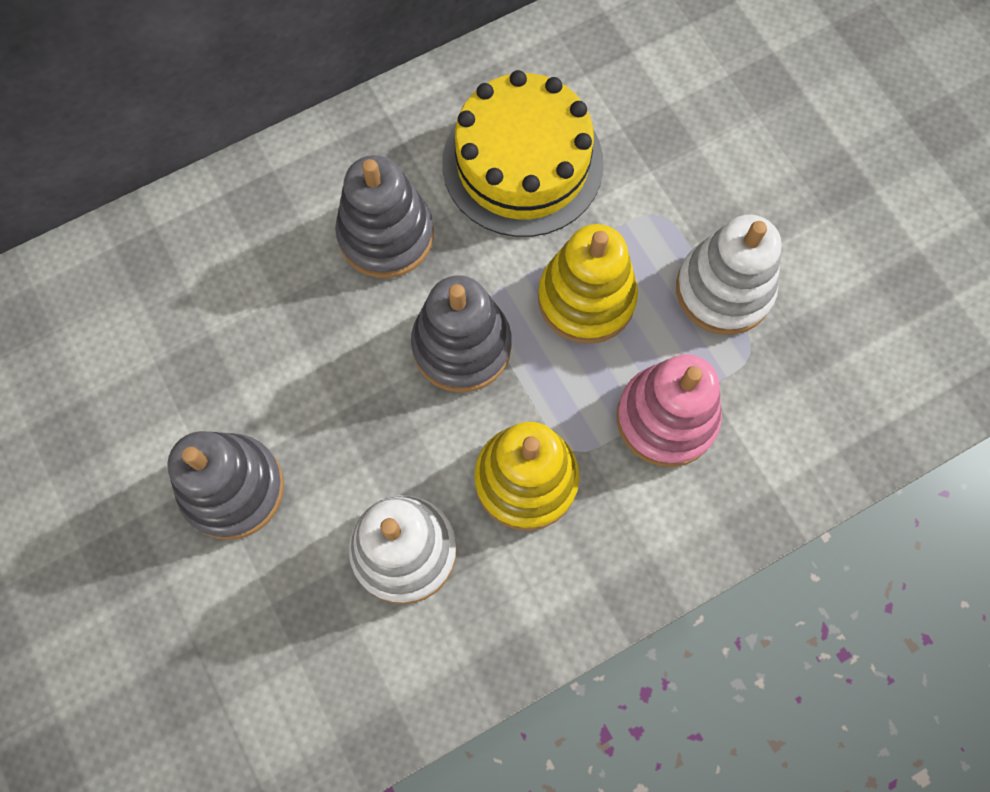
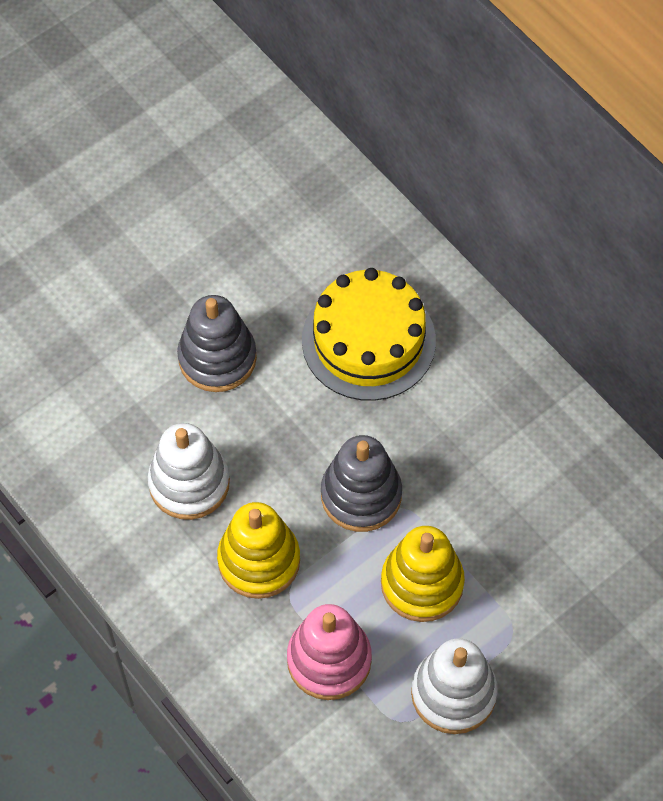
camera: 80 degrees right, 10 degrees down
(386, 235) = (445, 422): grey stacking toy -> none
(522, 163) = (536, 515): yellow cake -> yellow cake (368, 340)

